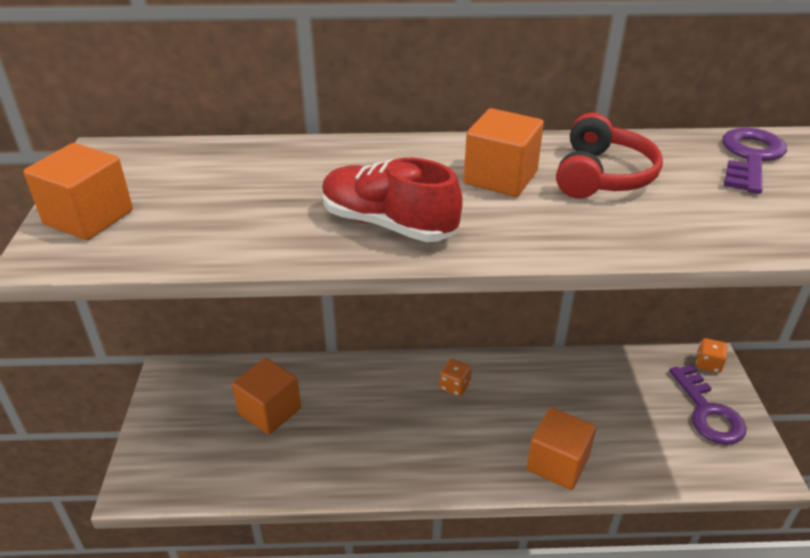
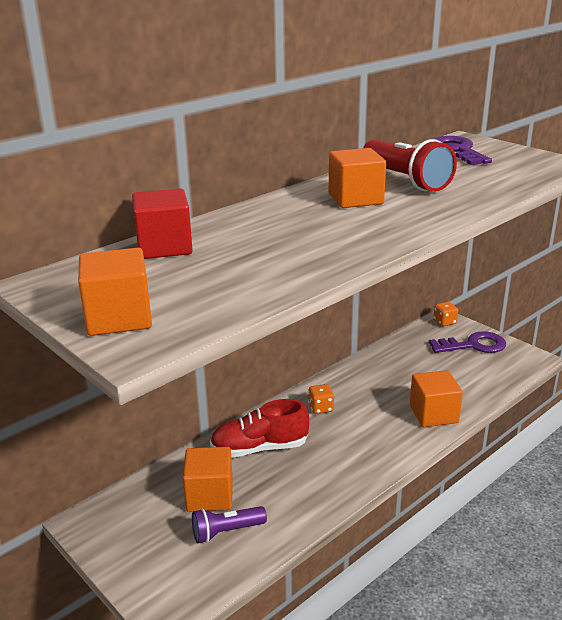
camera: 40 degrees left, 10 degrees down
(240, 158) = (164, 247): none -> red cube
(244, 452) = (226, 532): none -> purple flashlight
(388, 224) = (338, 241): red shoe -> red shoe (260, 448)
(601, 175) = (405, 180): red headphones -> red flashlight
(708, 412) = (473, 345): purple key -> purple key turned 45 degrees counterclockwise

